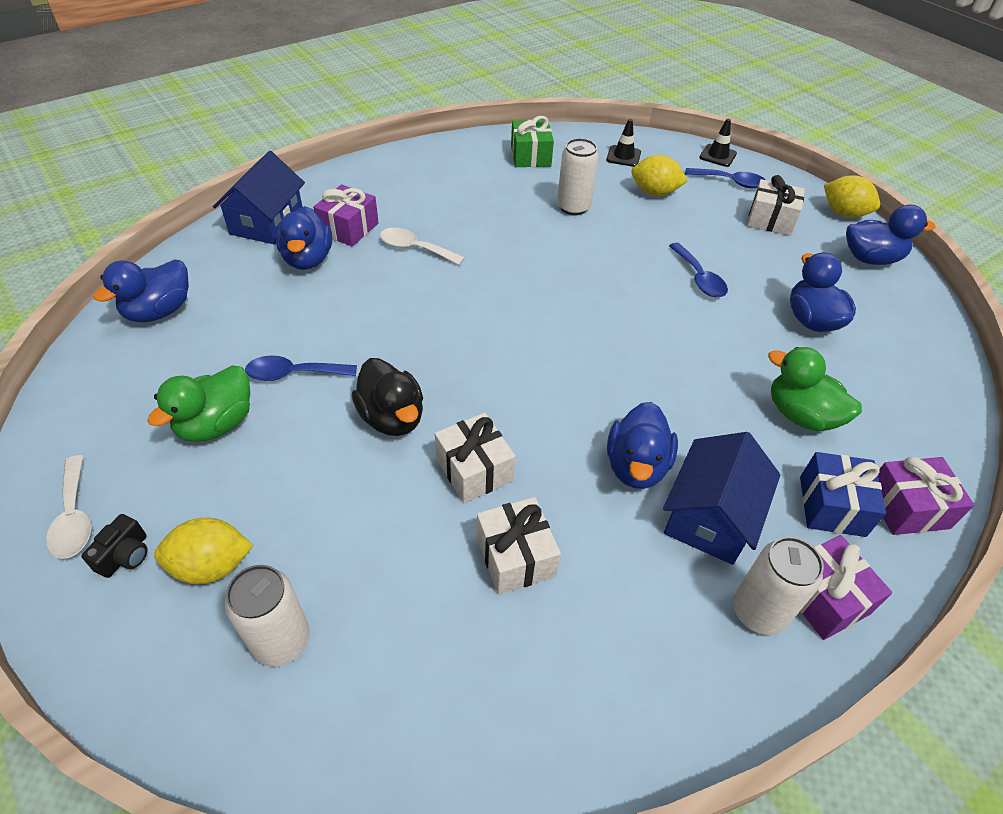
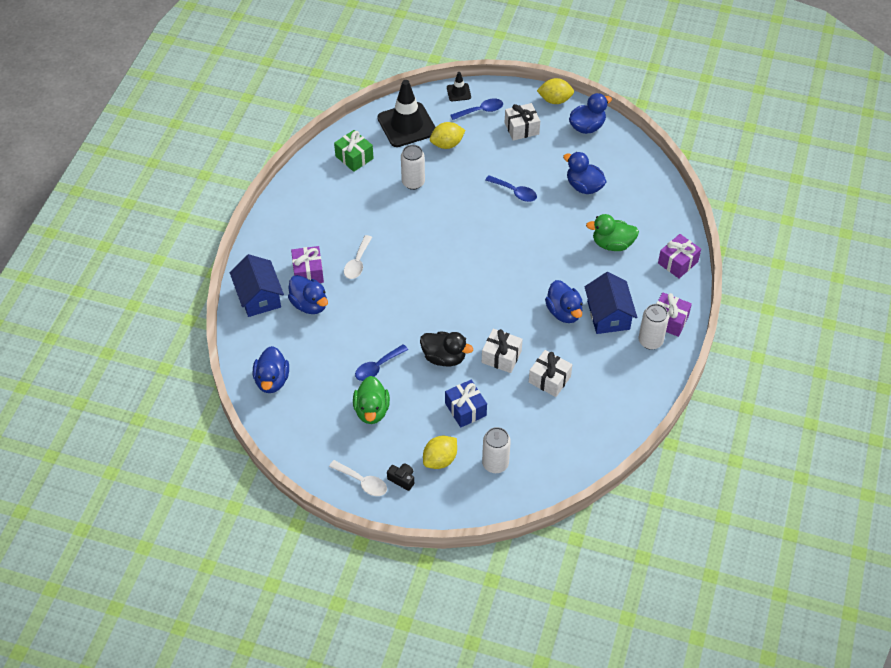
camera: 35 degrees left, 5 degrees up
(125, 555) = (402, 479): black camera -> black camera turned 45 degrees counterclockwise
(415, 248) = (357, 263): white spoon -> white spoon turned 60 degrees counterclockwise
(623, 156) = (407, 125): black traffic cone -> black traffic cone, size x2.15
(832, 506) = (650, 280): blue gift -> blue gift (465, 409)

